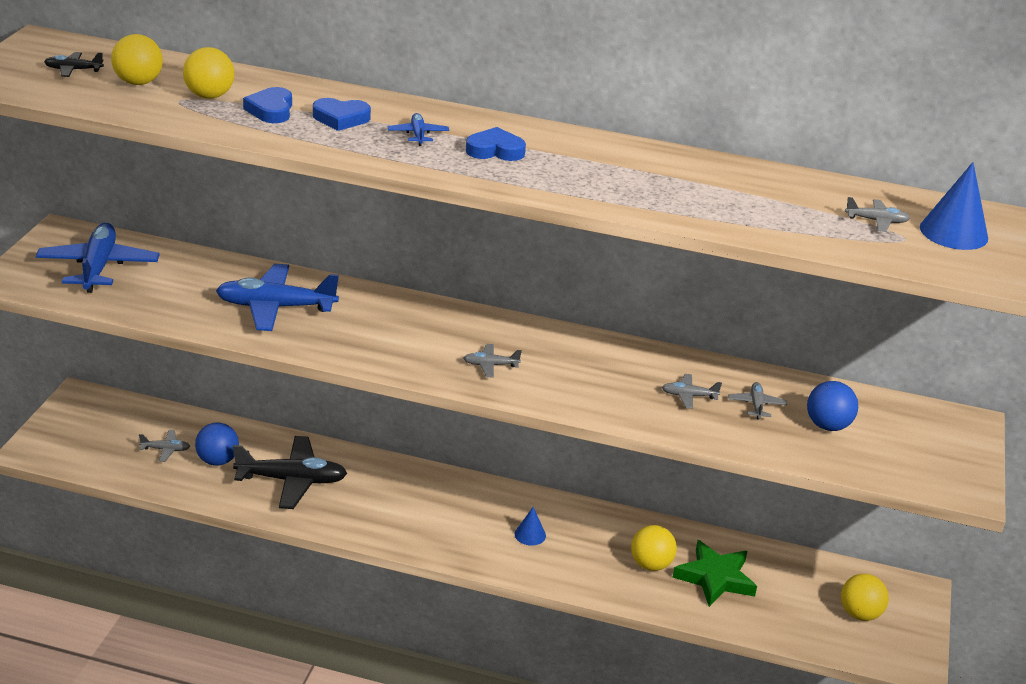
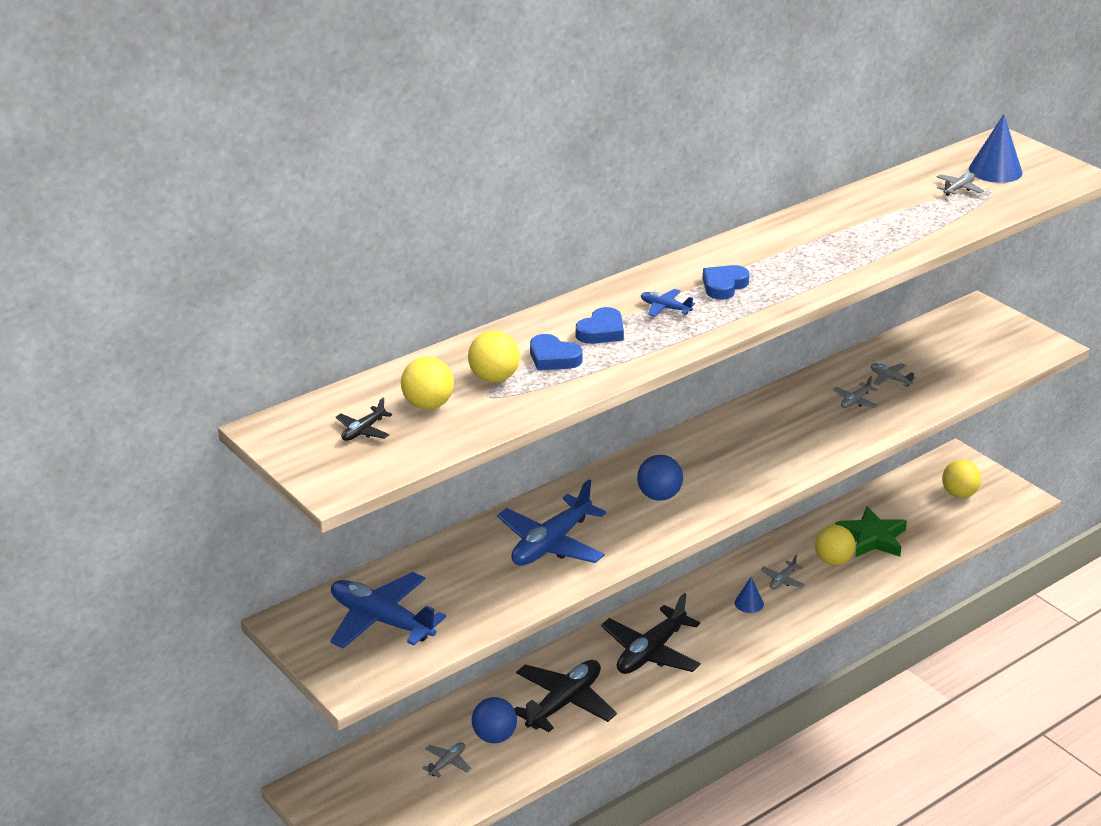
camera: 50 degrees left, 0 degrees up
(403, 503) = (651, 652): none -> black plane
(490, 365) = (738, 471): grey plane -> grey plane (782, 580)
(827, 426) = (938, 362): blue ball -> blue ball (659, 496)

